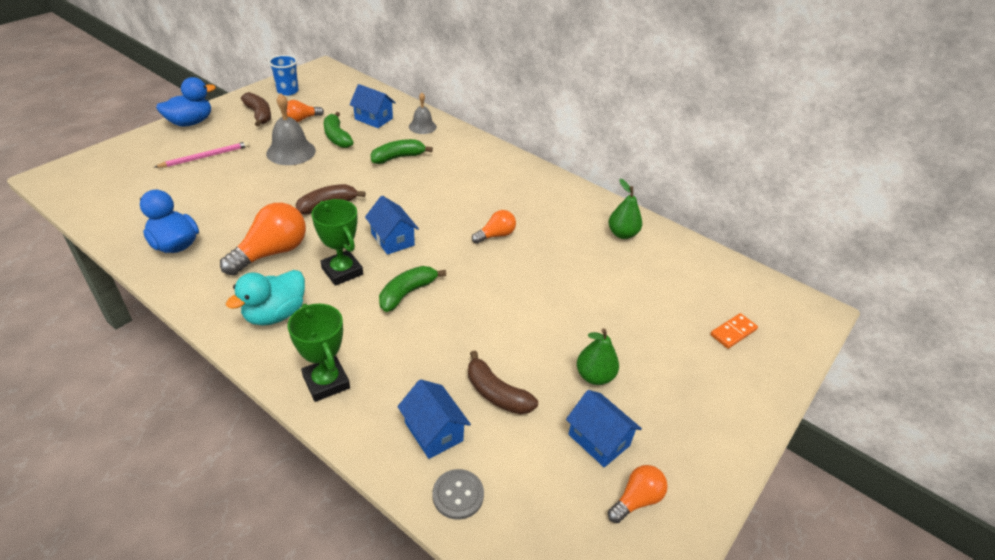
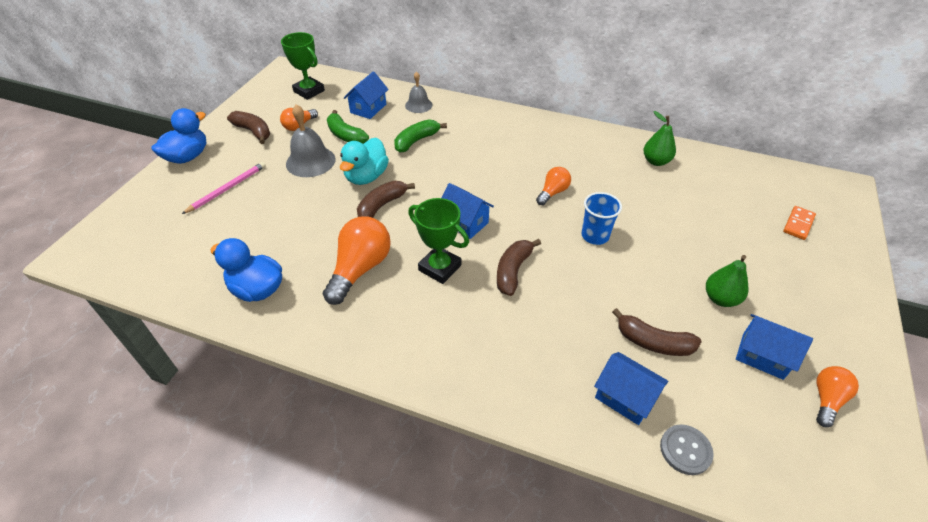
camera: 15 degrees left, 5 degrees up
(275, 314) = (405, 330): turquoise duck -> turquoise duck (366, 177)
(287, 91) = (266, 100): blue cup -> blue cup (595, 236)
(326, 382) = (498, 383): green trophy -> green trophy (309, 91)
(373, 119) = (368, 108): blue house -> blue house turned 75 degrees counterclockwise
(407, 293) = (513, 271): green banana -> brown banana

